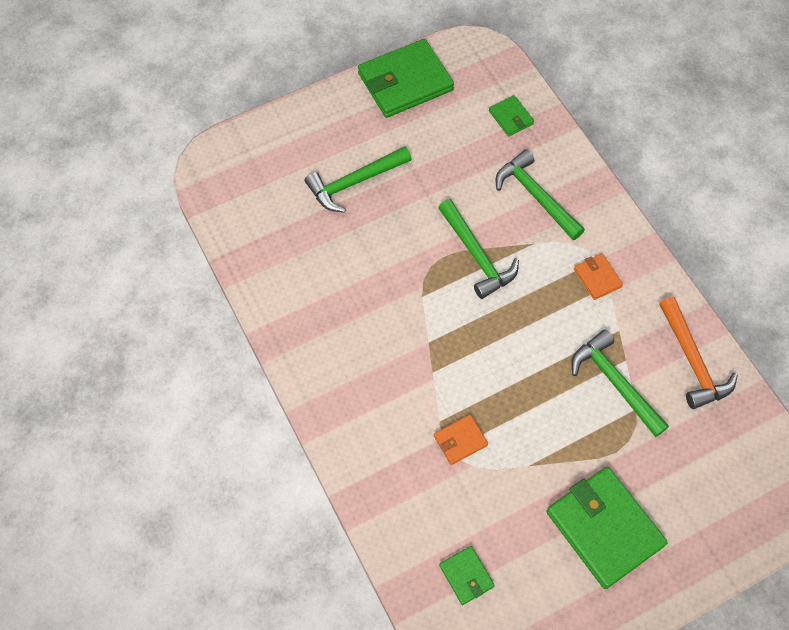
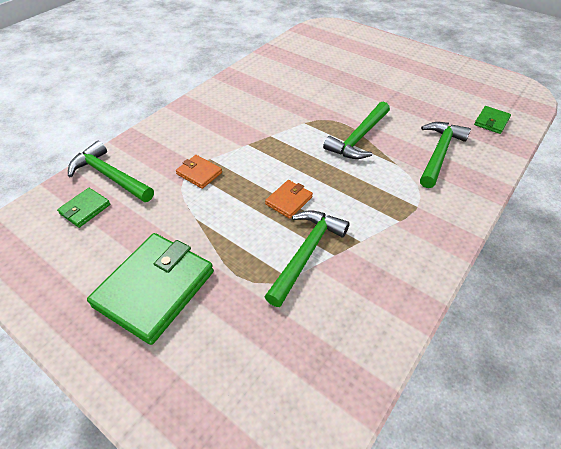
camera: 65 degrees right, 15 degrees down
(354, 182) = (364, 72): green hammer -> green hammer (110, 176)
(405, 82) = (460, 70): green wallet -> none
(597, 278) = (399, 211): orange wallet -> orange wallet (289, 200)
(692, 361) = (370, 310): orange hammer -> none

